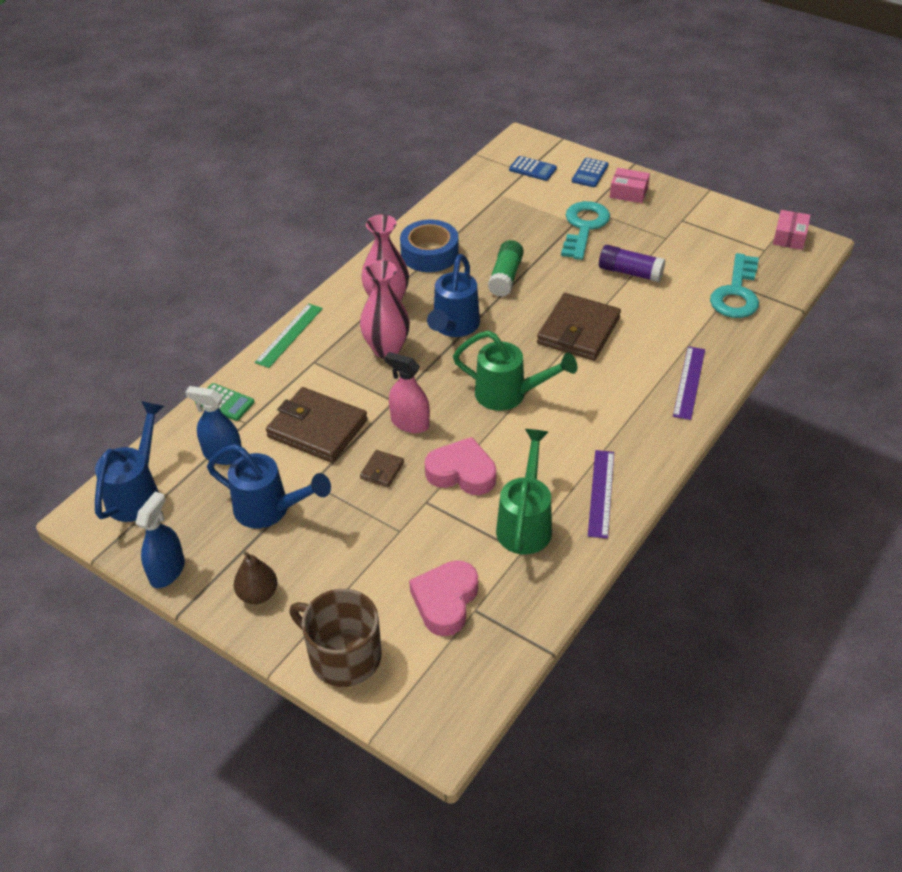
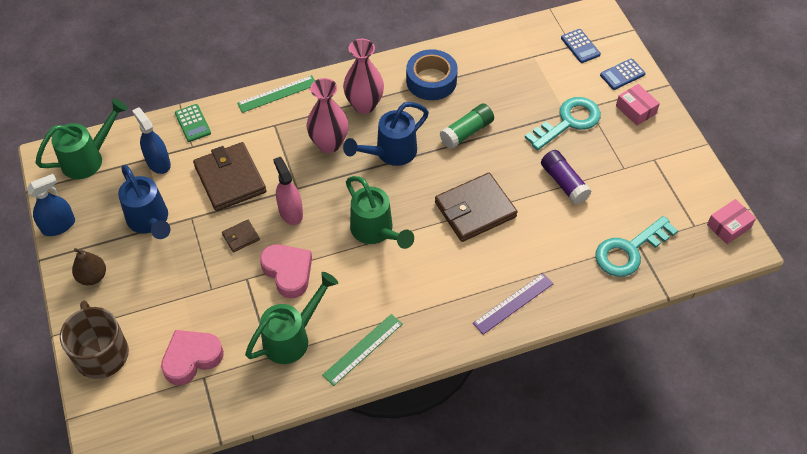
camera: 35 degrees right, 10 degrees up
(137, 492) = (89, 158): blue watering can -> green watering can
(601, 493) = (363, 349): purple ruler -> green ruler

